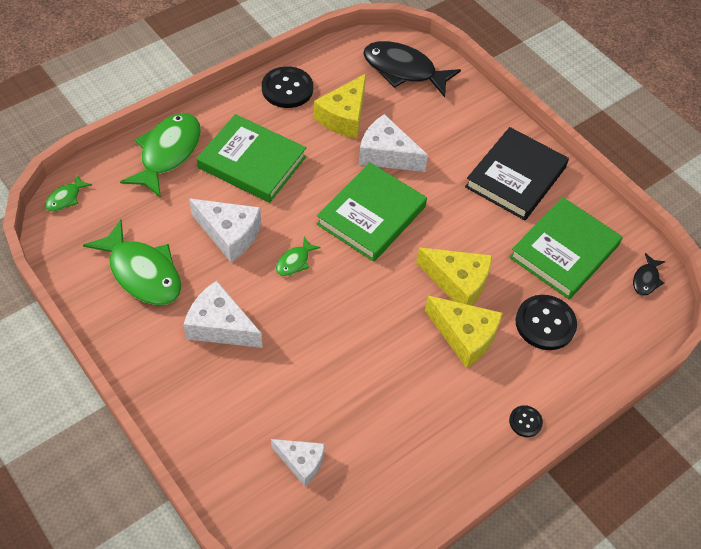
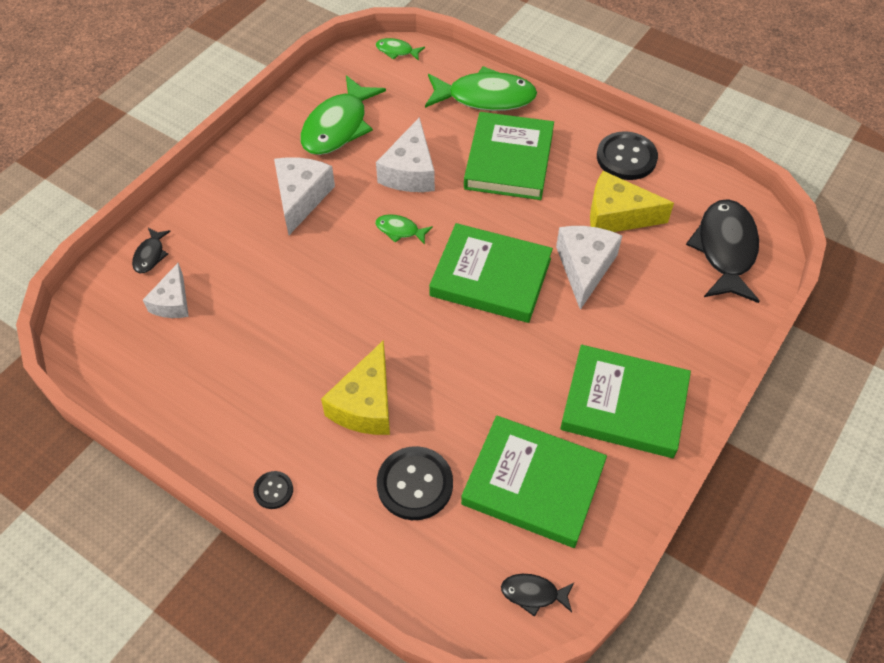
camera: 75 degrees right, 0 degrees up
(234, 472) = (150, 255): none -> black fish
(458, 282) = (435, 380): yellow cheese -> none
(515, 177) = (624, 405): black book -> green book

